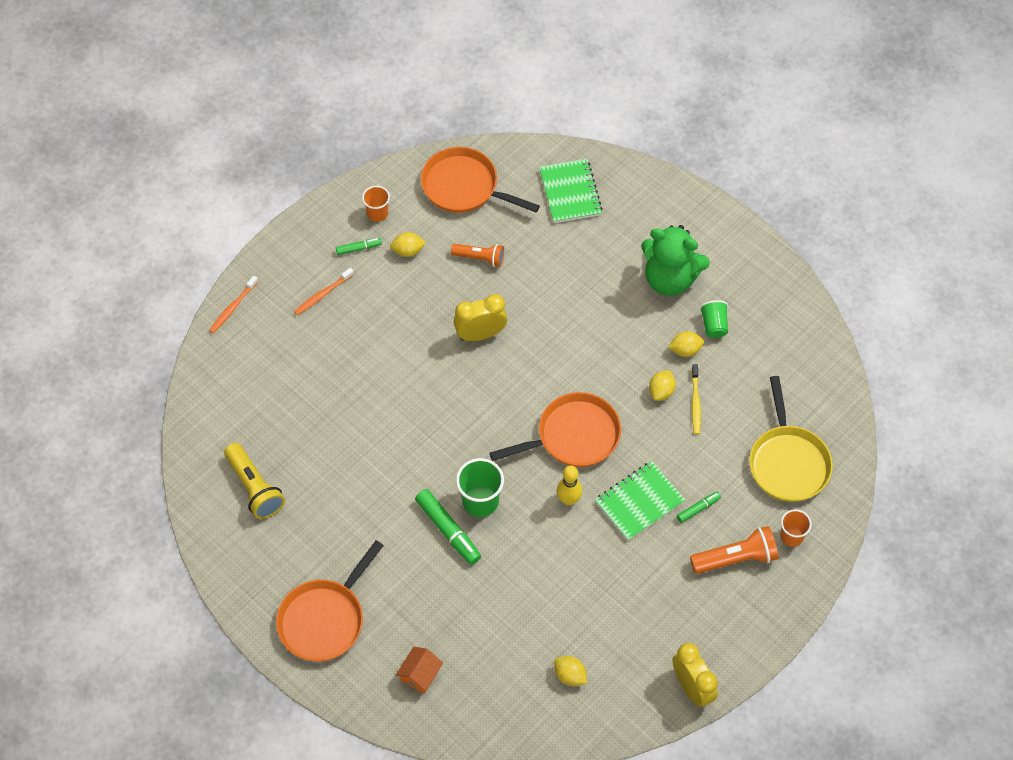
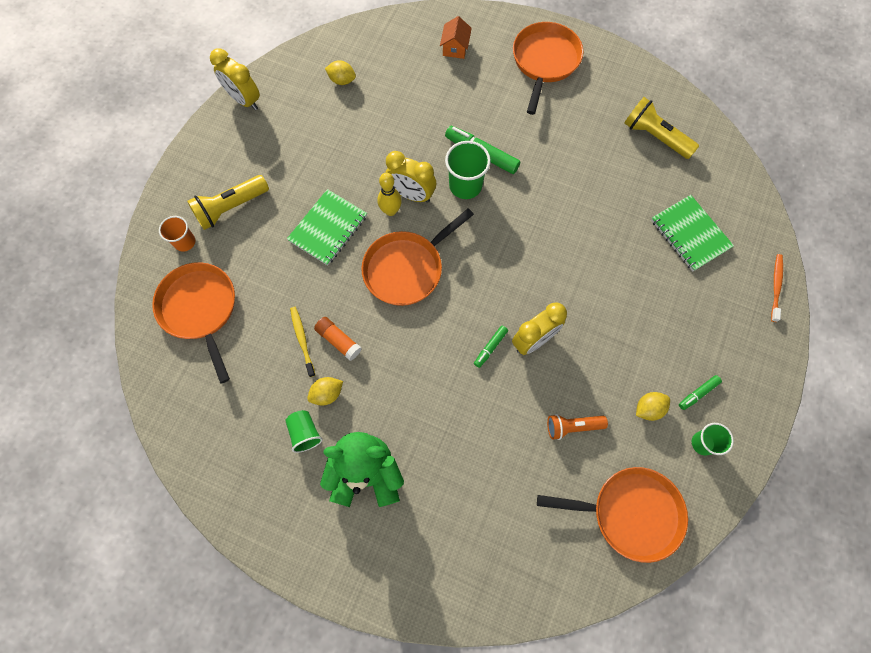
camera: 160 degrees right, 10 degrees up
(322, 294) = (703, 329): orange toothbrush -> none
(377, 213) = (702, 443): orange cup -> green cup
(541, 510) = (411, 195): none -> yellow clock
(570, 192) = (512, 550): green notebook -> green notebook (690, 234)
(661, 391) = (338, 340): yellow lemon -> orange glue stick
(698, 509) = (274, 239): green marker -> green marker (490, 347)
(736, 558) = (231, 208): orange flashlight -> yellow flashlight
(788, 462) = (200, 309): yellow pan -> orange pan

